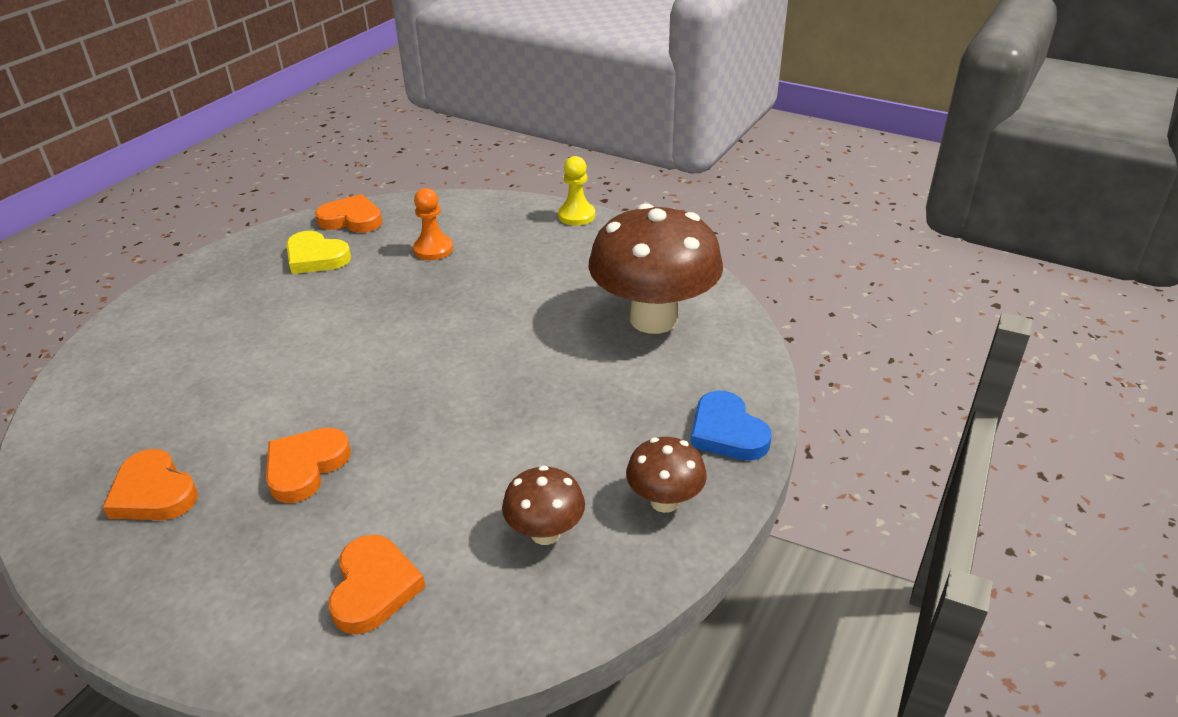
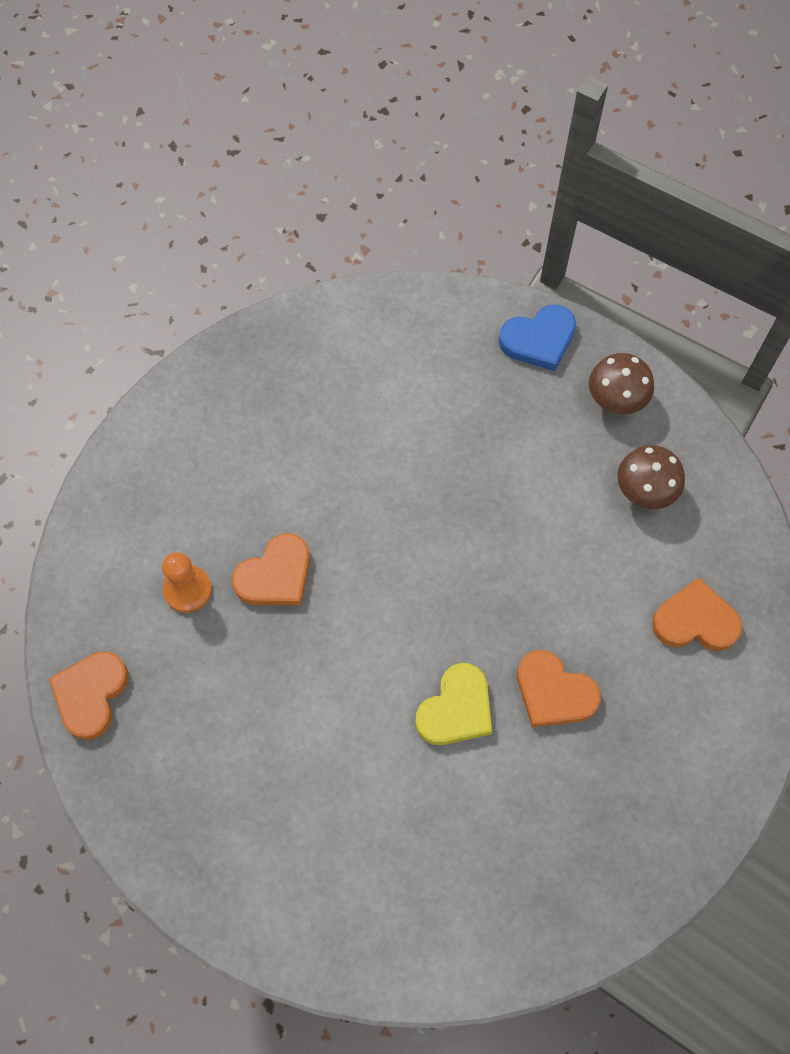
camera: 85 degrees left, 30 degrees up
(153, 493) = (577, 830): orange heart -> orange heart (275, 575)
(316, 257) = (178, 730): yellow heart -> yellow heart (456, 709)
(576, 215) = (143, 426): yellow pawn -> none
(653, 319) = (366, 373): brown mushroom -> none

